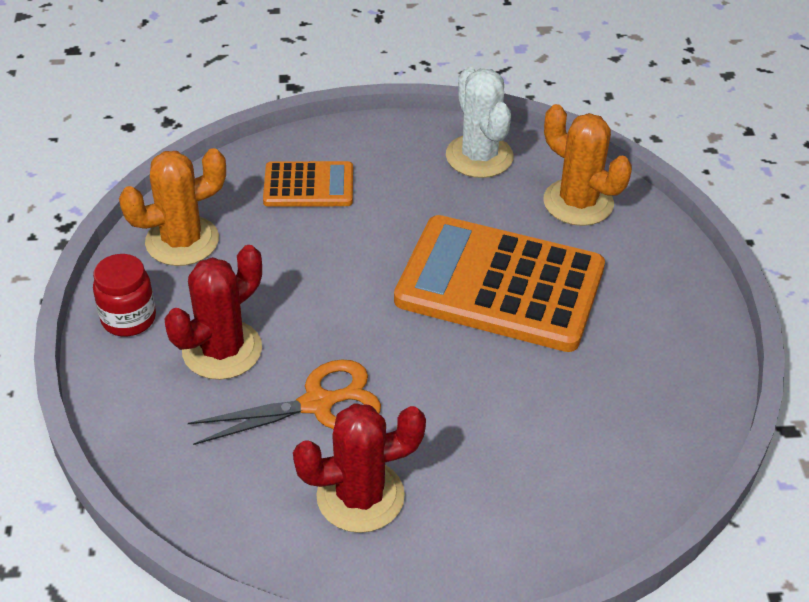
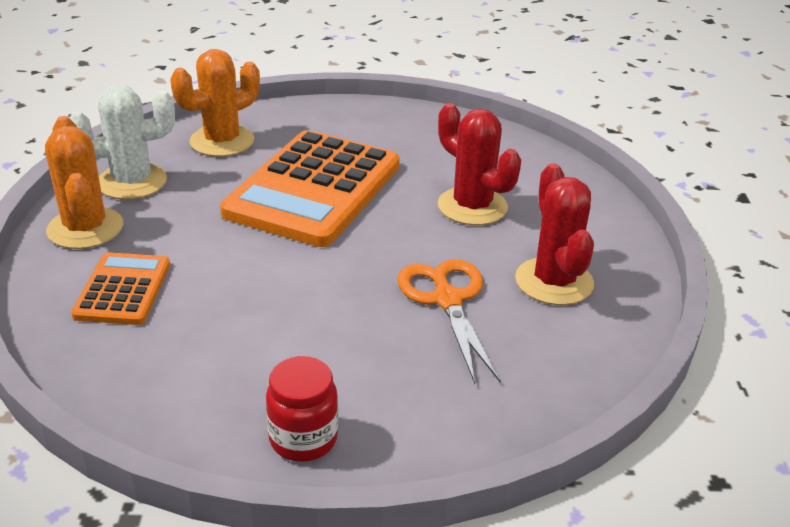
camera: 85 degrees left, 10 degrees down
(182, 241) = (179, 392): orange cactus -> orange cactus (85, 228)
(222, 350) = (367, 361): red cactus -> red cactus (472, 206)

